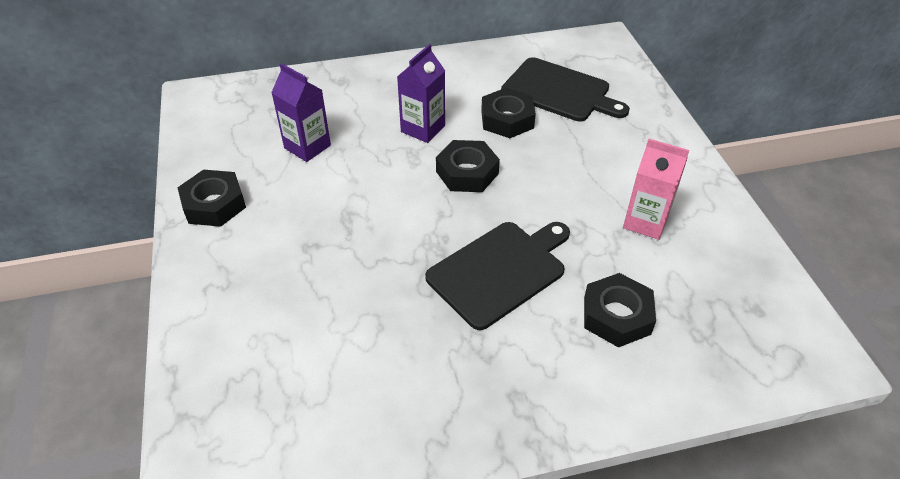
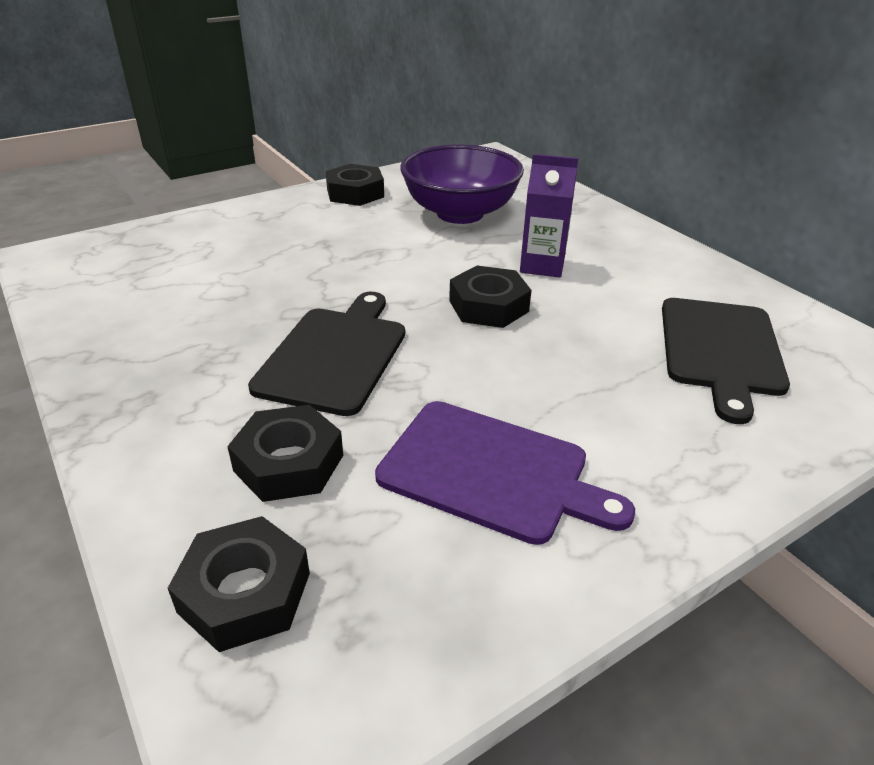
camera: 70 degrees right, 10 degrees down
(307, 147) = (460, 213): purple carton -> purple bowl
(499, 271) = (334, 355): black cutting board -> black cutting board turned 105 degrees counterclockwise
(507, 119) = (614, 317): black nut -> black nut (245, 592)
(645, 222) = (491, 472): pink carton -> purple cutting board

